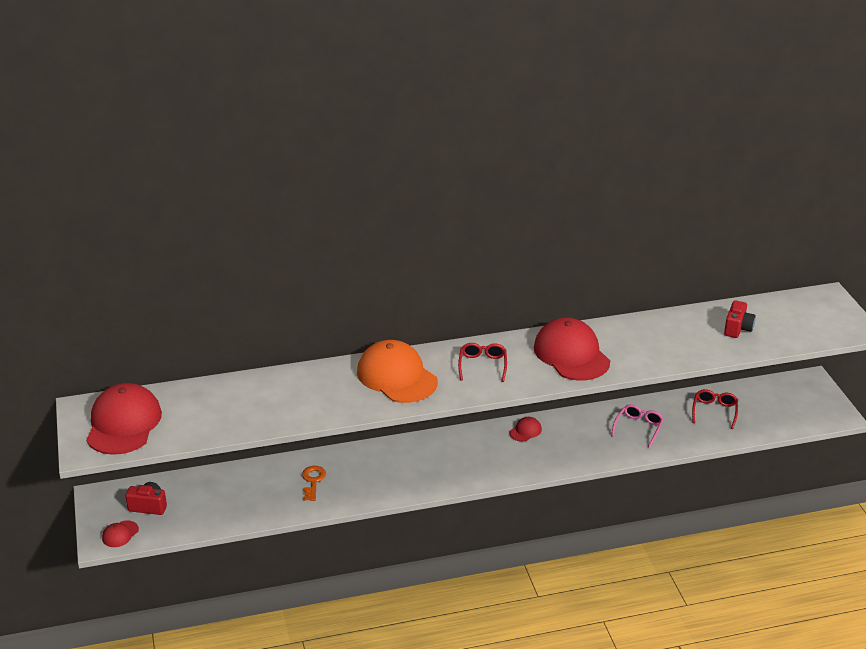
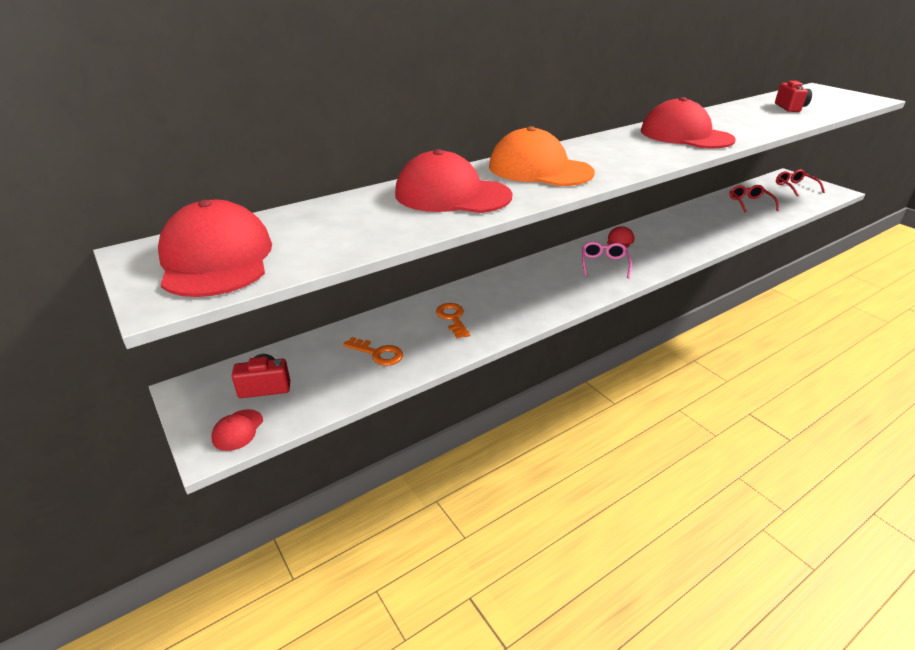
camera: 20 degrees left, 0 degrees up
(238, 499) = (378, 353): none -> orange key
(306, 393) = (452, 195): none -> red cap
(482, 365) = (615, 151): red glasses -> red glasses (795, 187)
(638, 428) = (708, 222): pink glasses -> pink glasses (604, 264)

